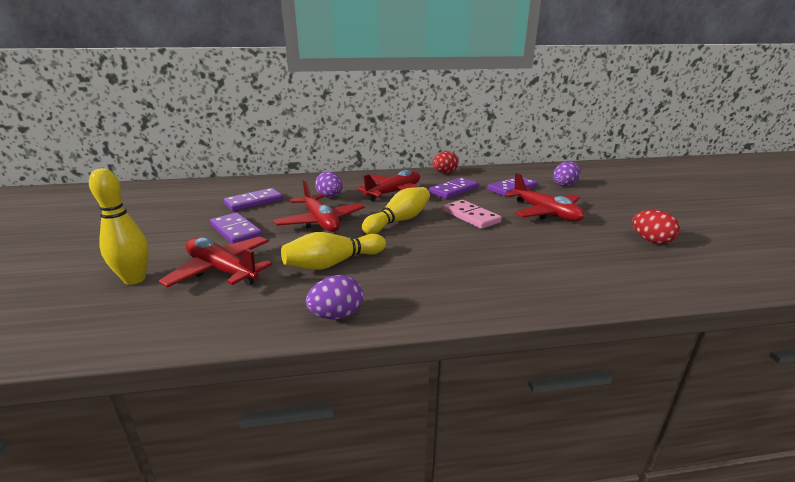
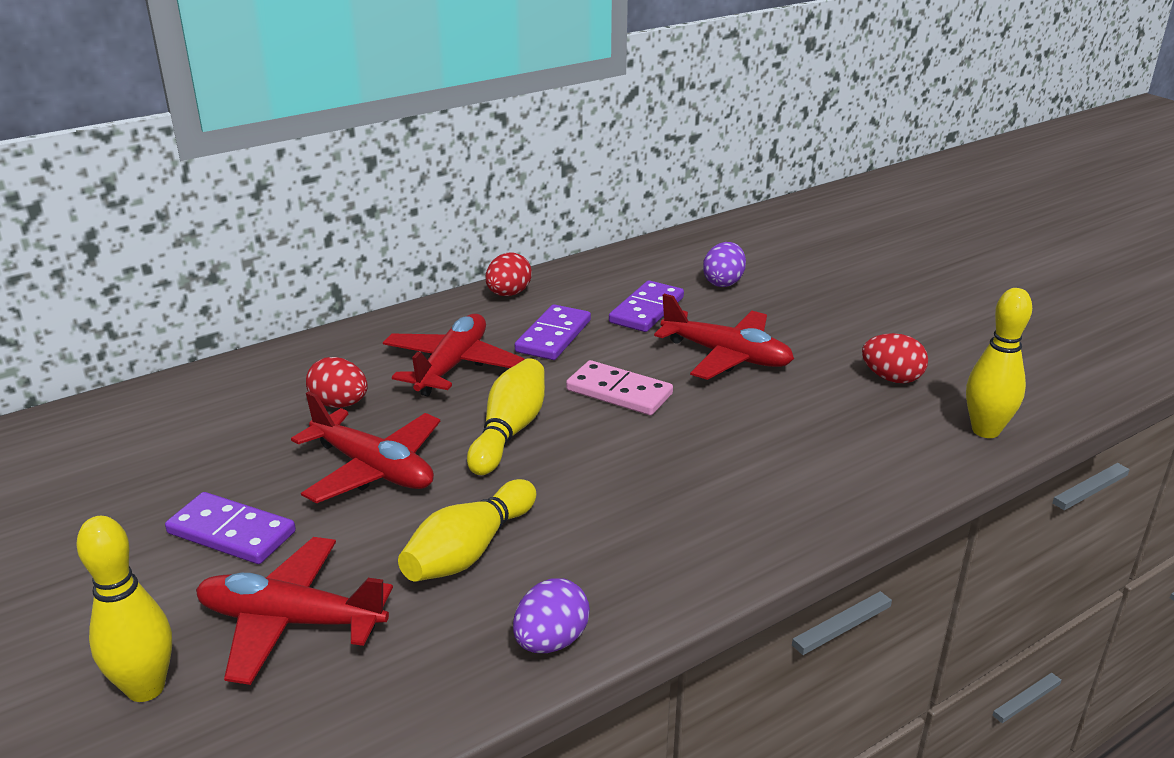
camera: 25 degrees left, 5 degrees up
(254, 202) = (198, 454): purple domino -> none
(330, 197) = (339, 404): purple egg -> red egg
(712, 280) = (985, 430): none -> yellow bowling pin

